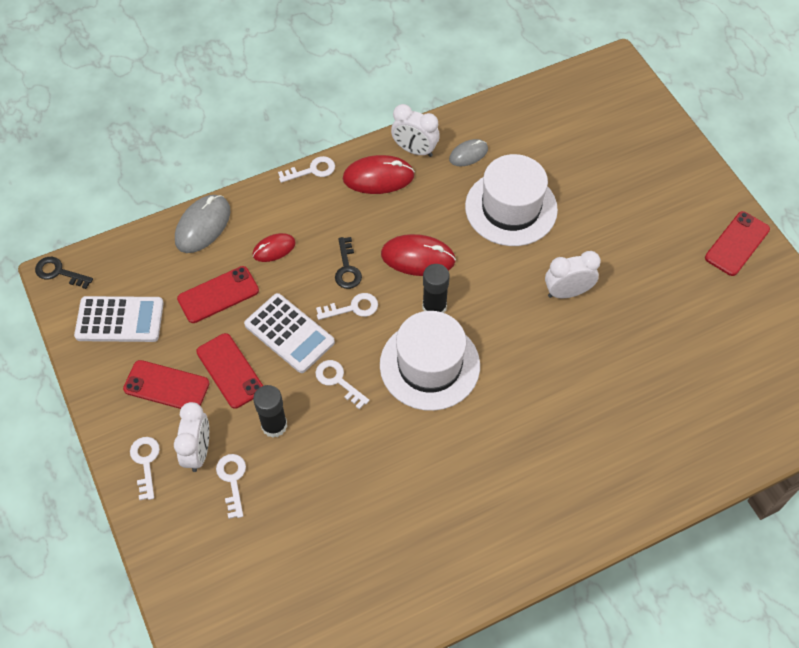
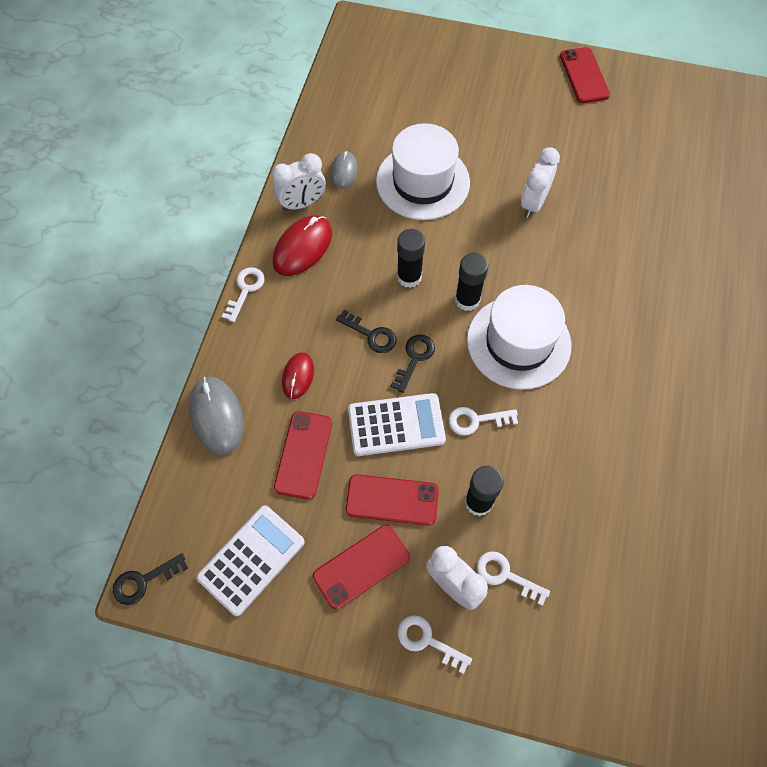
camera: 50 degrees left, 5 degrees up
(353, 308) = (414, 358): white key -> black key
(418, 257) = (409, 277): red mouse -> black glue stick

